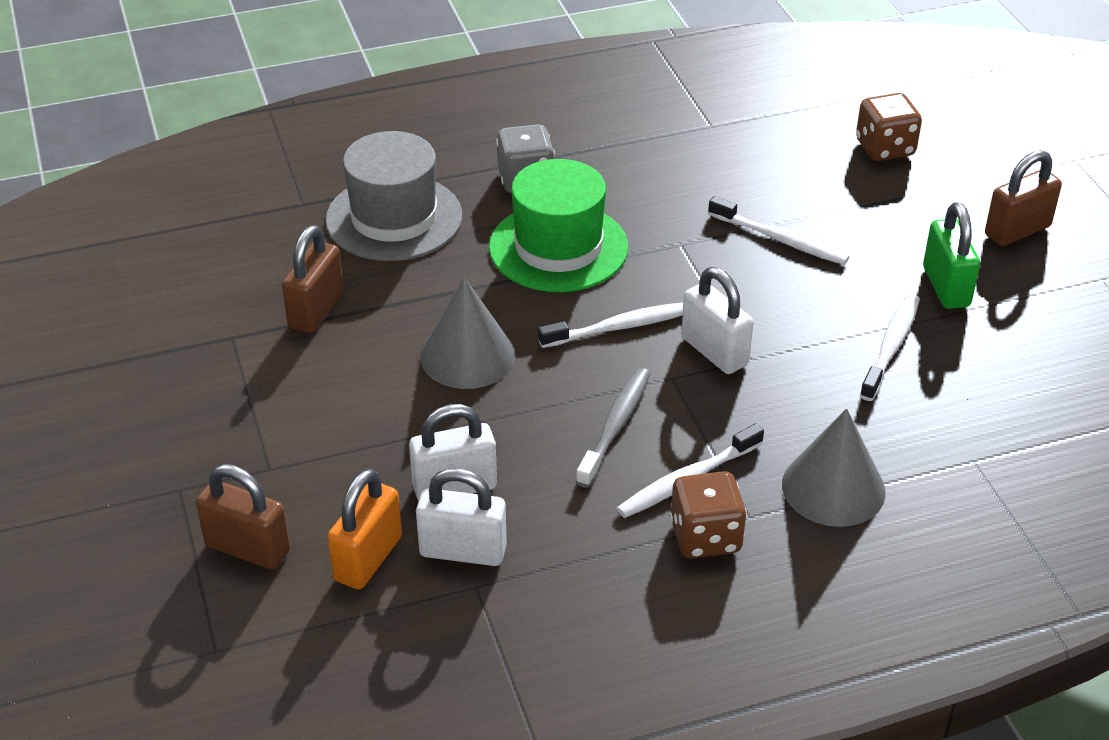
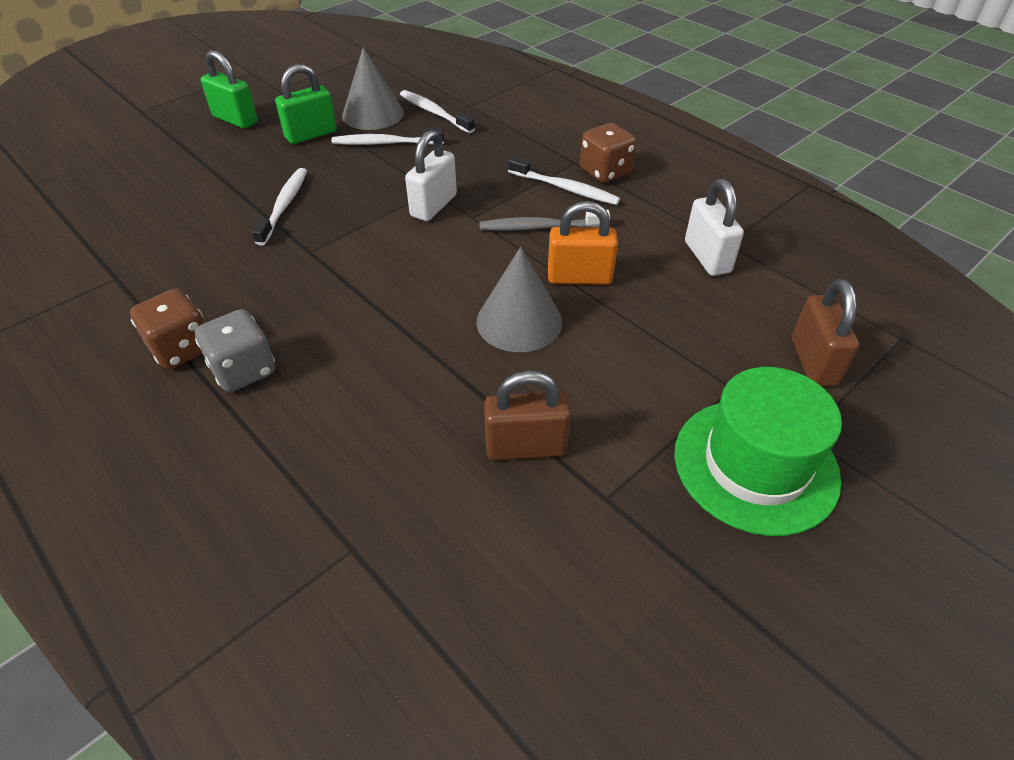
camera: 115 degrees left, 5 degrees up
(368, 558) = (756, 297): orange padlock -> orange padlock (579, 277)
(394, 218) = (347, 448): grey hat -> none
(454, 487) = (658, 280): white padlock -> none
(558, 247) = (346, 315): green hat -> green hat (755, 465)
(620, 327) = (433, 253): white toothbrush -> white toothbrush (434, 113)
(833, 488) = (528, 140): grey cone -> grey cone (373, 114)
(885, 148) = (139, 183): brown dice -> brown dice (182, 349)
(1017, 231) = (235, 120): brown padlock -> green padlock

